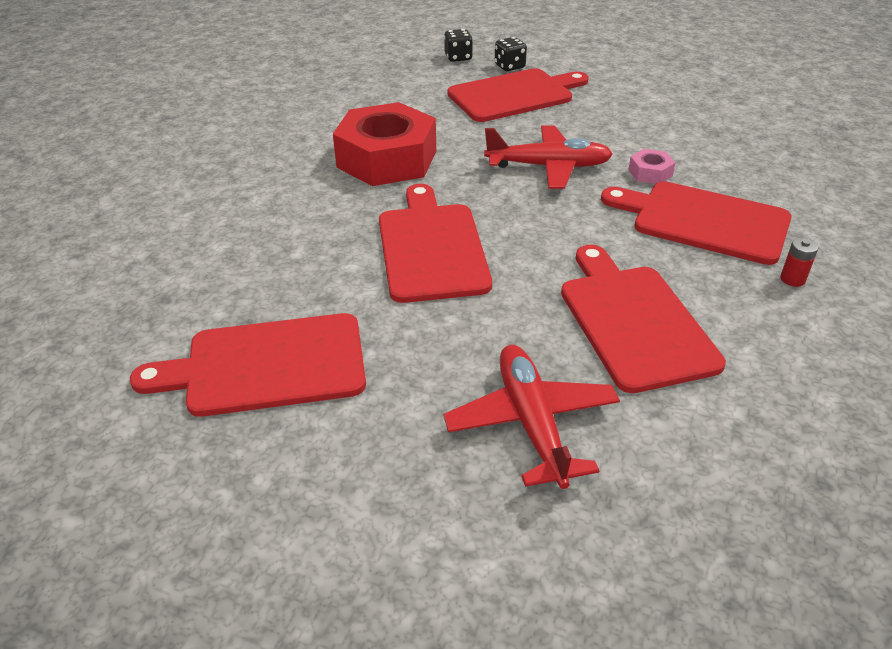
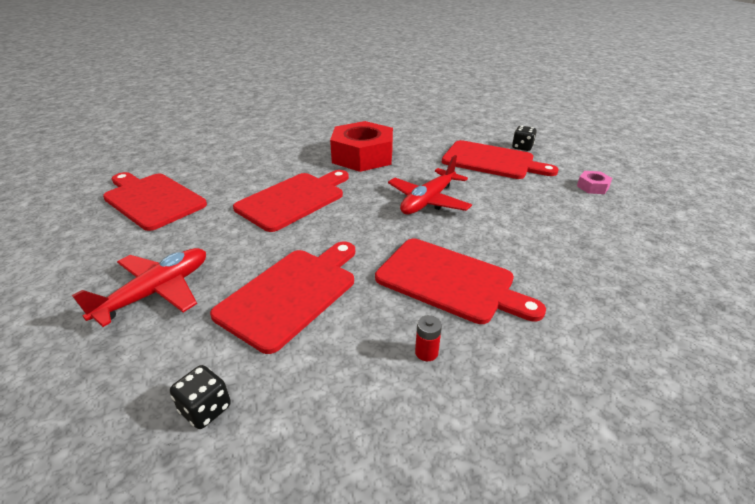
camera: 50 degrees right, 5 degrees down
(458, 57) = (502, 131): black dice -> black dice (205, 409)
(549, 167) = (428, 201): red plane -> red plane turned 75 degrees clockwise
(650, 173) = (479, 237): pink nut -> pink nut (592, 187)
(704, 221) = (450, 281): red cutting board -> red cutting board turned 135 degrees clockwise

